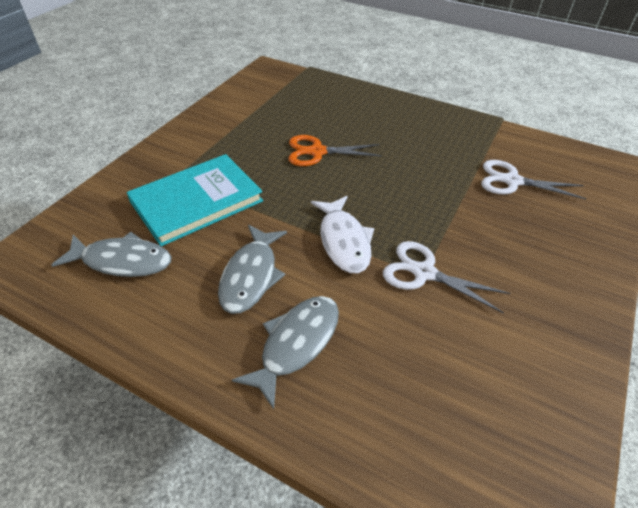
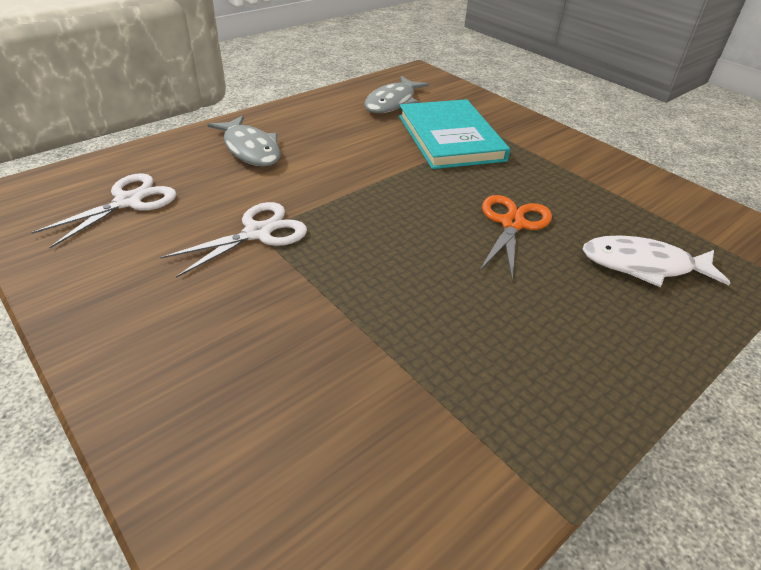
camera: 110 degrees right, 5 degrees down
(251, 276) = (335, 145): grey fish -> none
(344, 241) = (340, 199): white fish -> white fish (643, 265)
(512, 181) = (353, 400): white scissors -> white scissors (128, 201)

